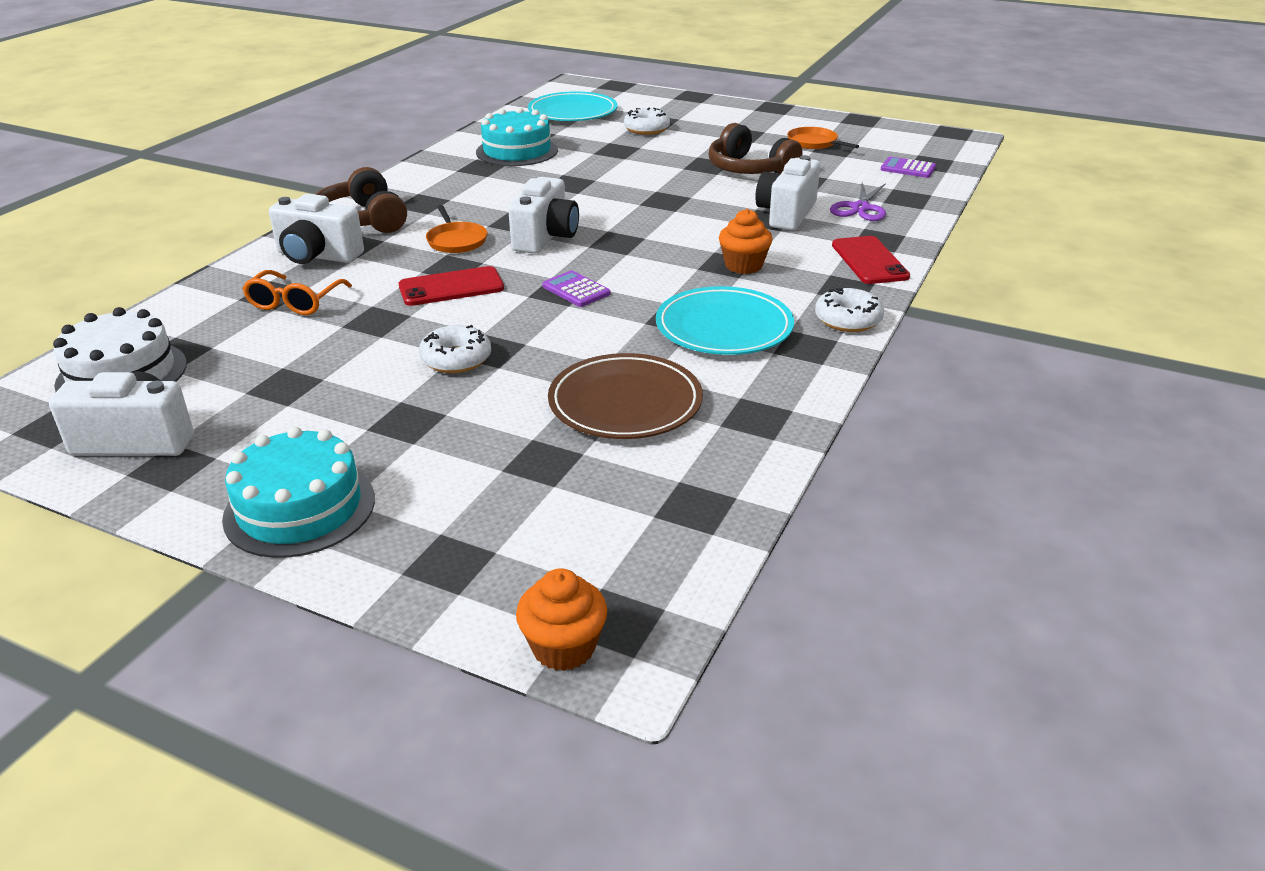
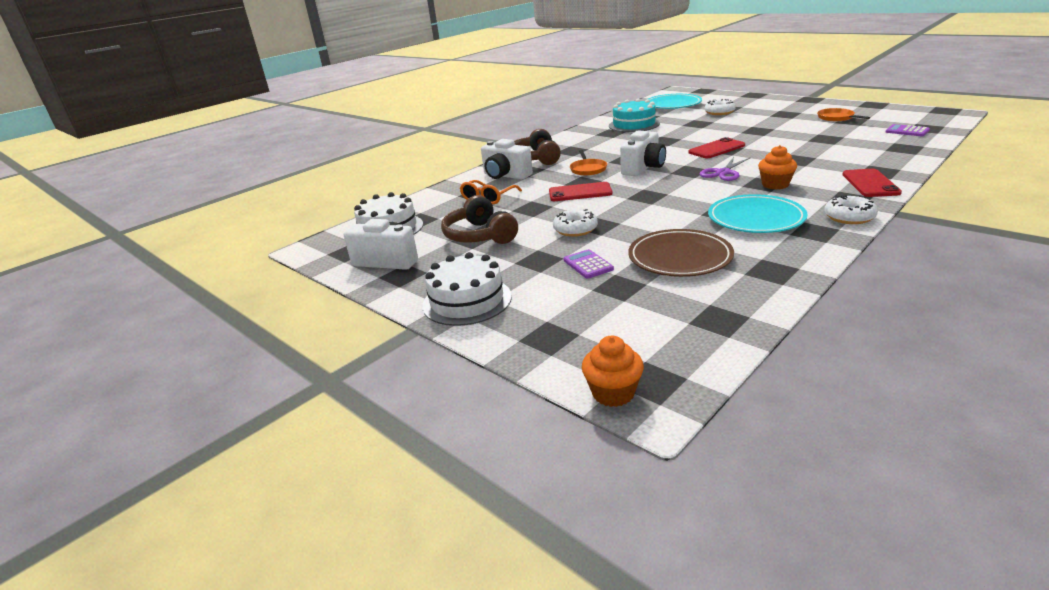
camera: 20 degrees right, 5 degrees down
(300, 508) = (467, 301): turquoise cake -> white cake
(576, 290) = (658, 196): purple calculator -> purple calculator (588, 265)
(651, 200) = (716, 149): none -> red phone
(749, 169) = (787, 132): brown headphones -> brown headphones (480, 236)
(786, 214) = (810, 157): white camera -> none
(860, 208) = (867, 153): purple scissors -> purple scissors (723, 173)

